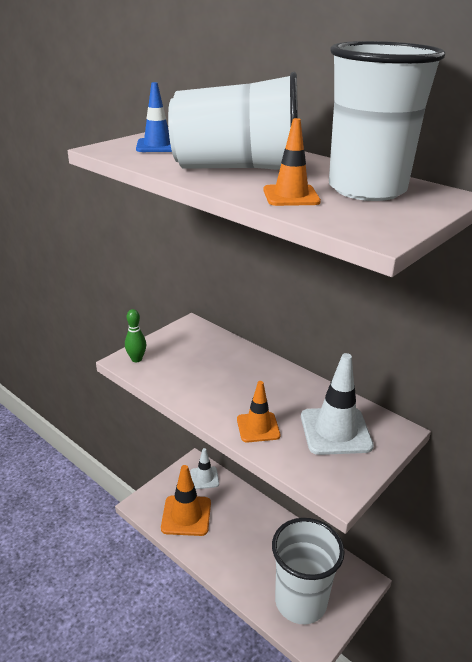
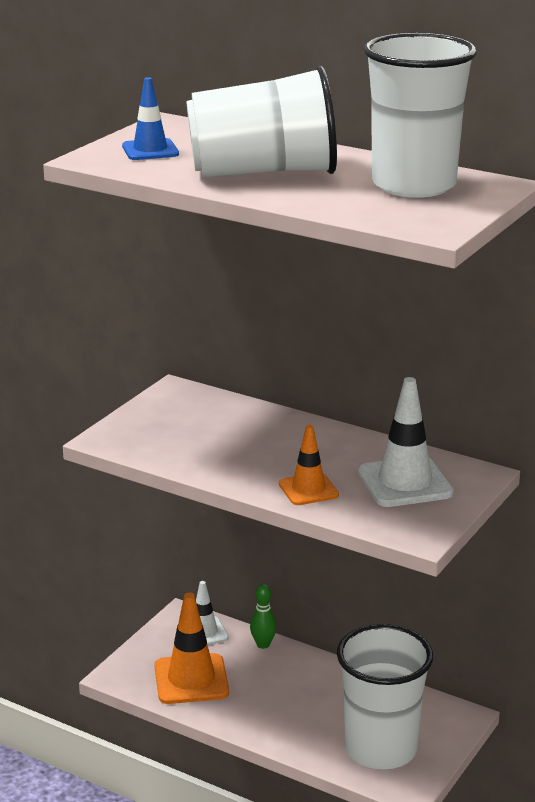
camera: 10 degrees left, 5 degrees down
(136, 359) = (118, 436): green bowling pin -> green bowling pin (263, 644)
(291, 196) = (336, 199): orange traffic cone -> none

